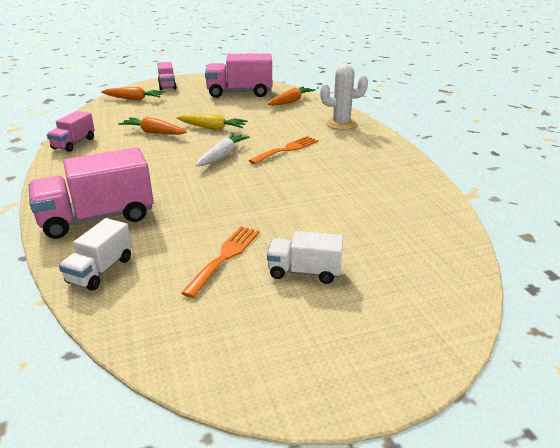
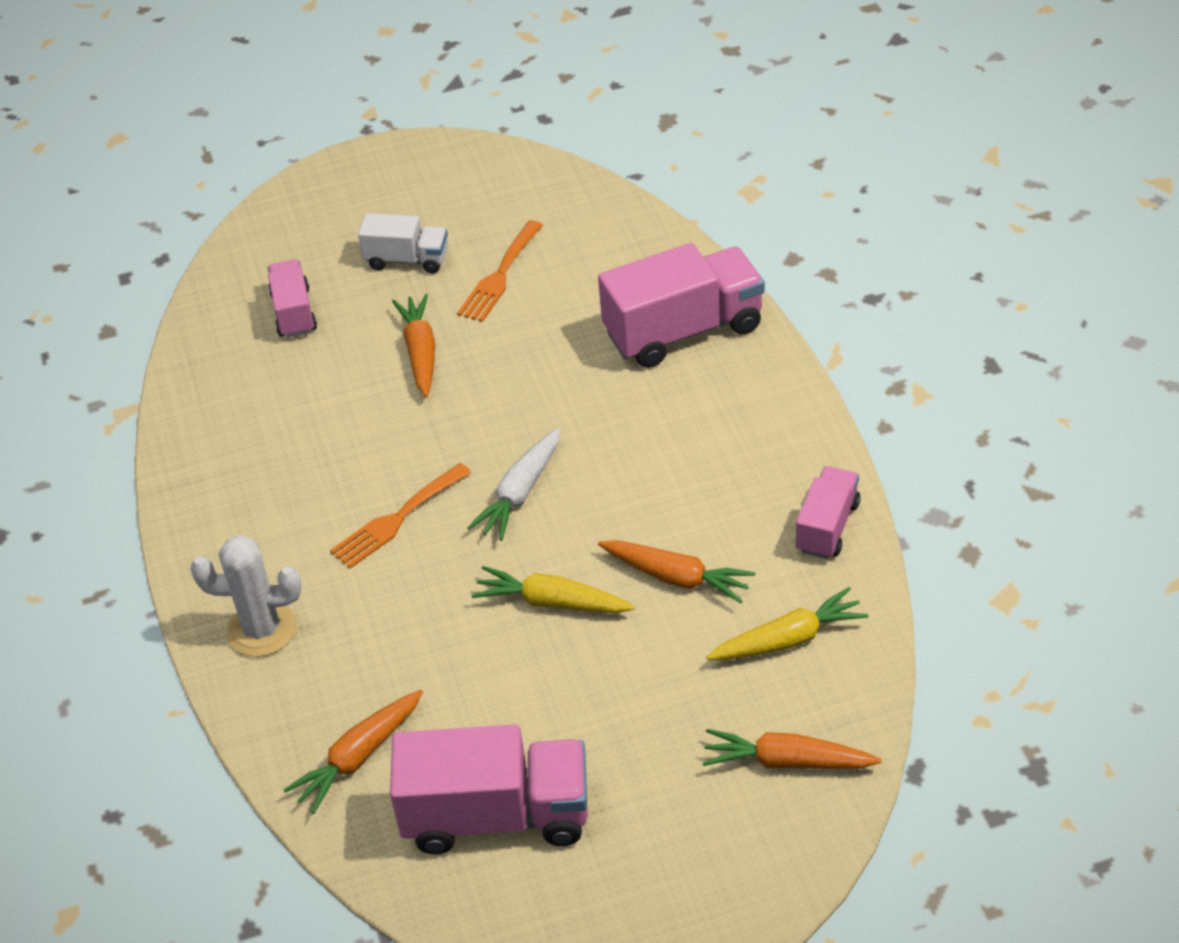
camera: 175 degrees left, 15 degrees up
(100, 270) = (643, 252): white truck -> none
(115, 119) = (788, 639): none -> yellow carrot
(167, 86) = (722, 870): pink truck -> pink truck (294, 313)
(284, 212) = (420, 352): none -> orange carrot

